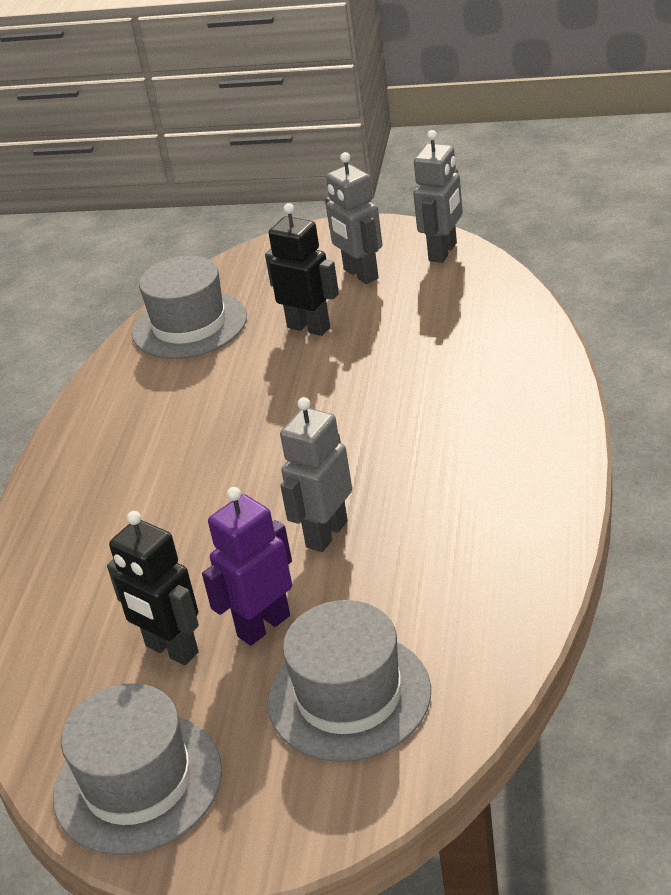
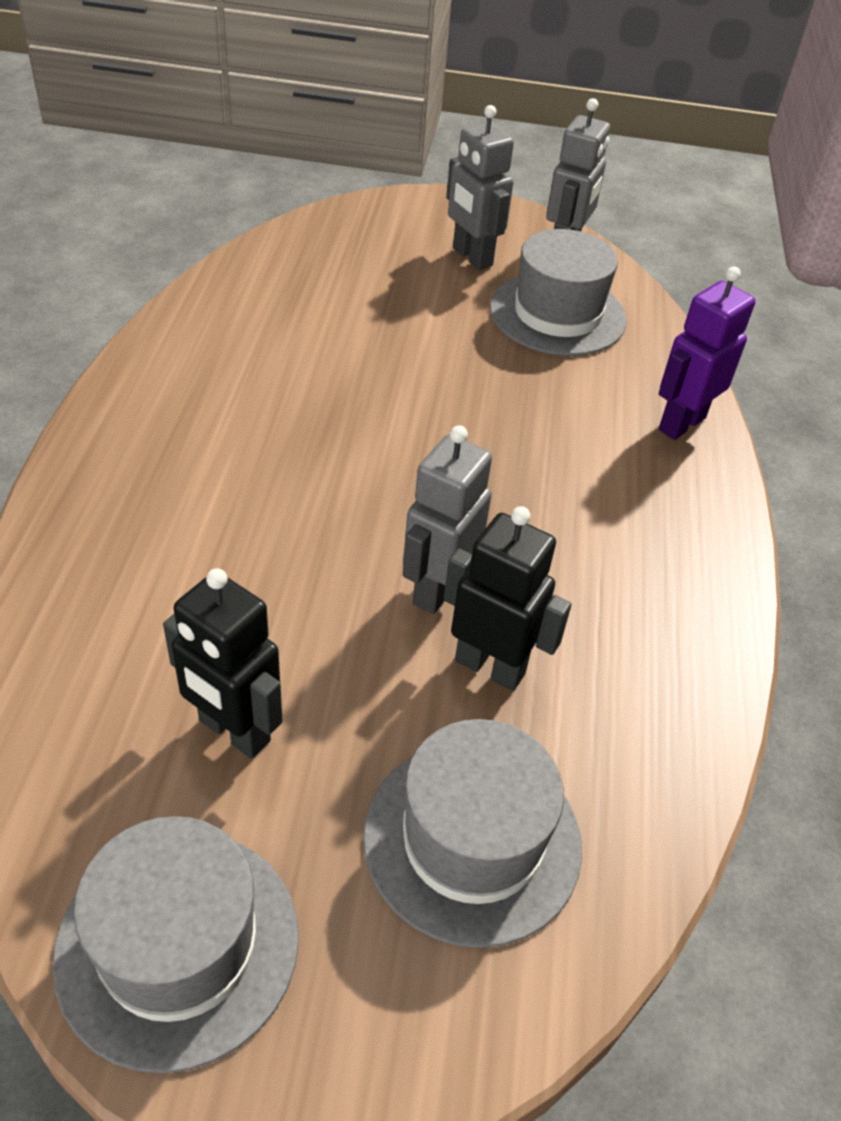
camera: 10 degrees left, 10 degrees up
(189, 325) = (271, 283): grey hat -> grey hat (557, 314)
(263, 625) = (357, 712): purple robot -> purple robot (681, 423)
(309, 327) = (413, 311): black robot -> black robot (490, 666)

